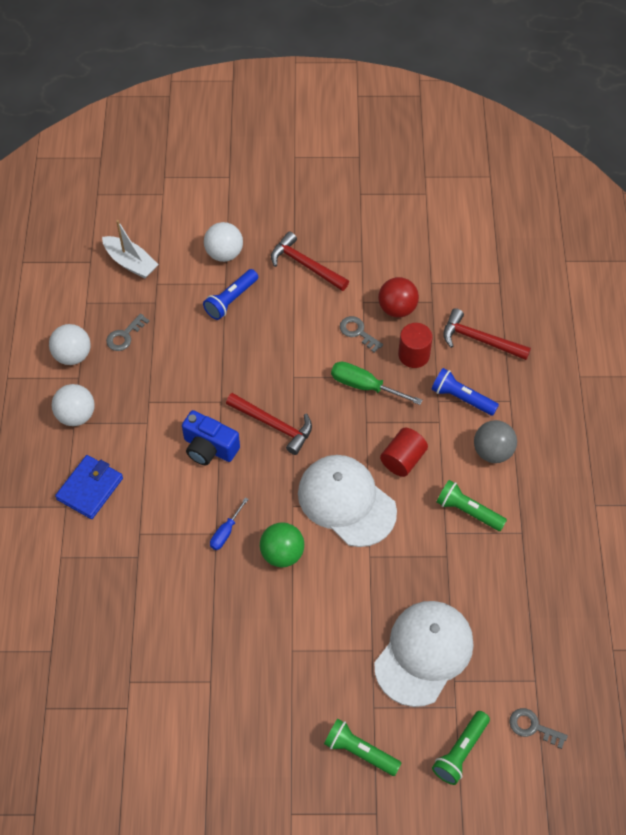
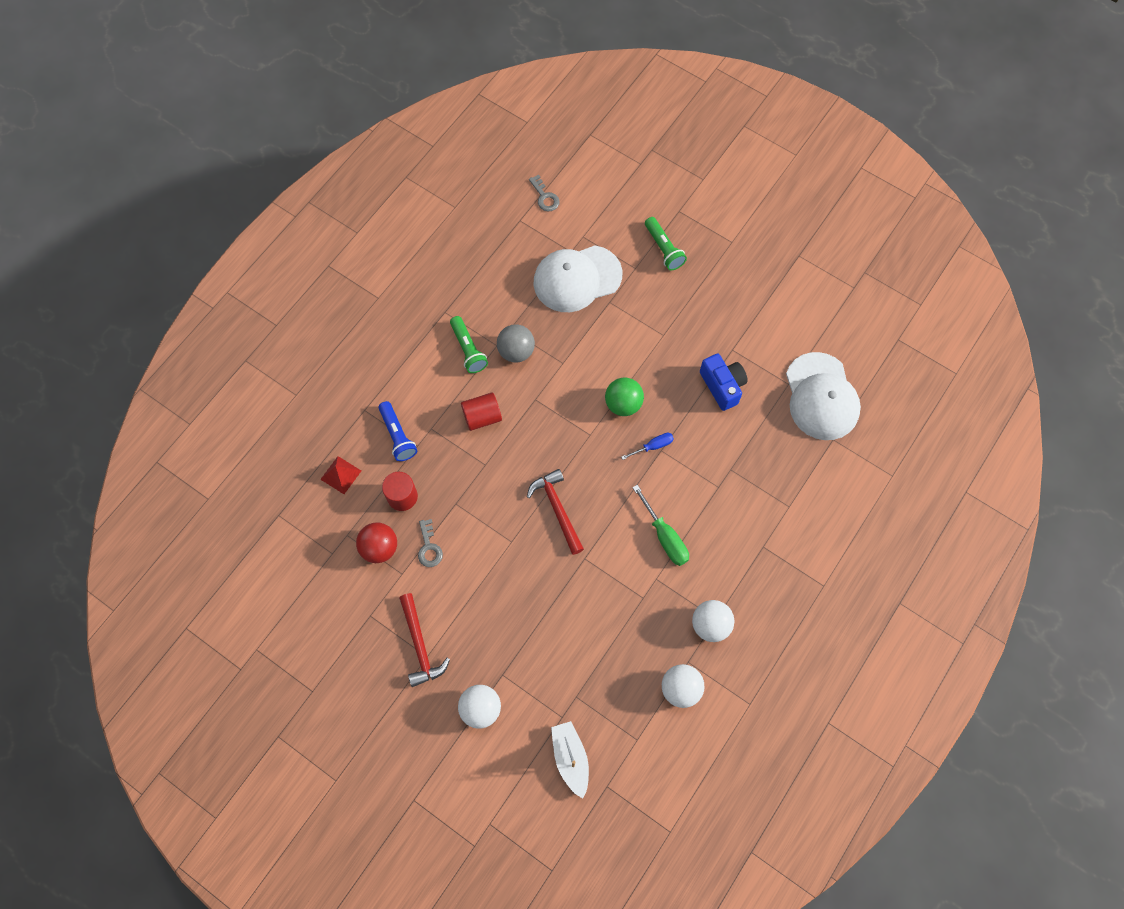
camera: 145 degrees left, 10 degrees up
(90, 488) = (735, 549): blue wallet -> none
(124, 336) = (624, 678): grey key -> none
(209, 448) = (621, 523): blue camera -> blue camera (722, 386)
(231, 300) = (509, 653): blue flashlight -> none
(346, 502) = (548, 412): white cap -> white cap (821, 397)
(365, 386) = (462, 495): green screwdriver -> green screwdriver (664, 536)
(460, 752) = (601, 211): green flashlight -> none
(479, 340) = (341, 475): red hammer -> red pyramid
(492, 451) = (412, 380): grey ball -> grey ball (516, 351)

